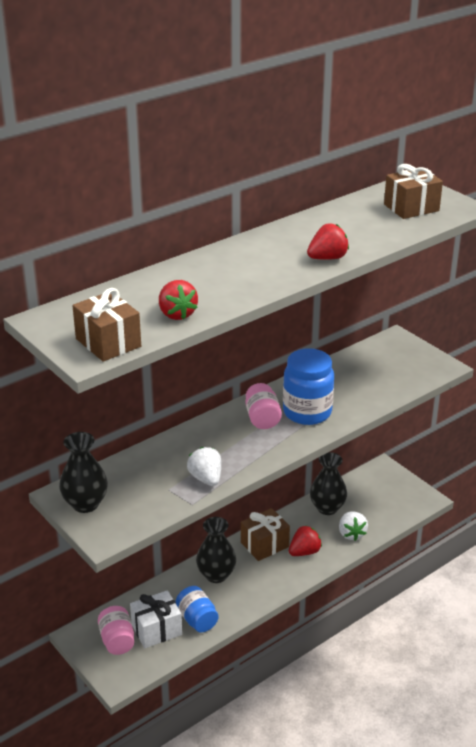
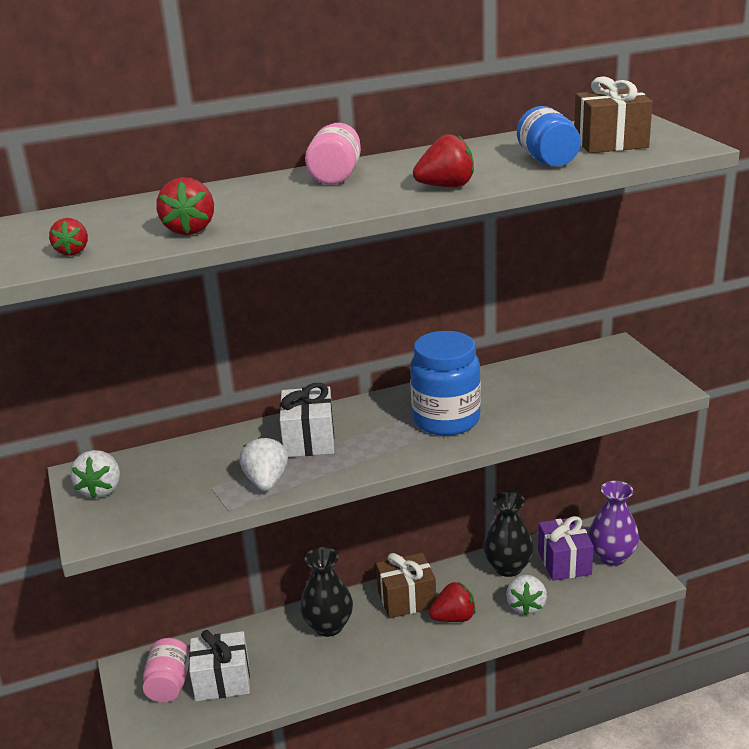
camera: 20 degrees right, 5 degrees down
(85, 504) = (101, 489): black vase -> white strawberry
(108, 342) = (73, 252): brown gift -> red strawberry
(197, 619) = (277, 678): blue jar -> blue jar (547, 160)
(217, 441) = (309, 440): none -> white gift
(262, 418) = (383, 420): pink jar -> pink jar (336, 176)
(365, 497) = (564, 562): none -> purple gift
(396, 487) = (612, 556): none -> purple vase

